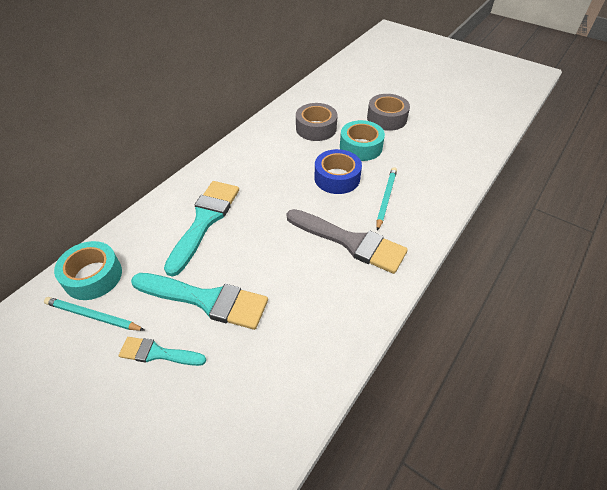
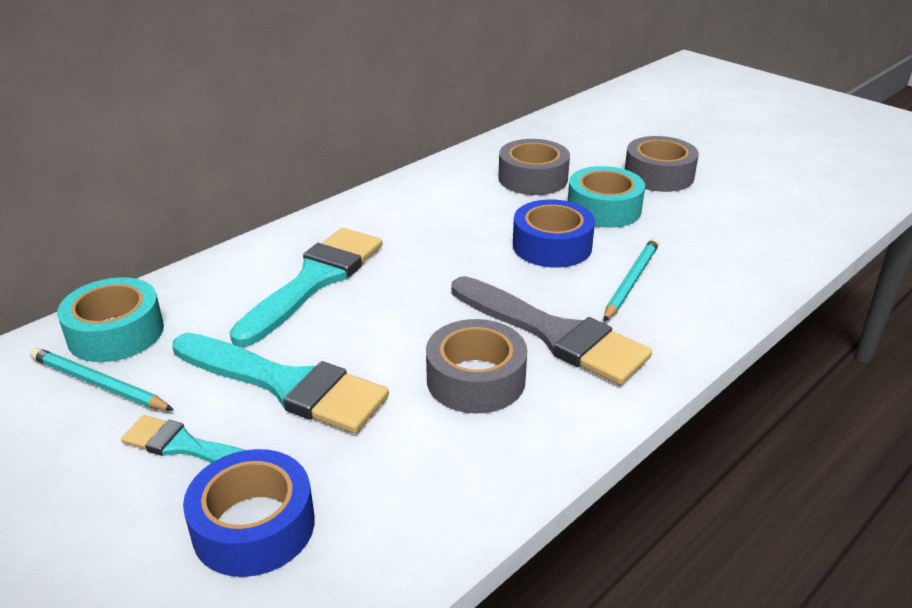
camera: 10 degrees right, 15 degrees down
(212, 402) = (254, 526): none -> blue tape
(314, 280) = (476, 379): none -> grey tape

